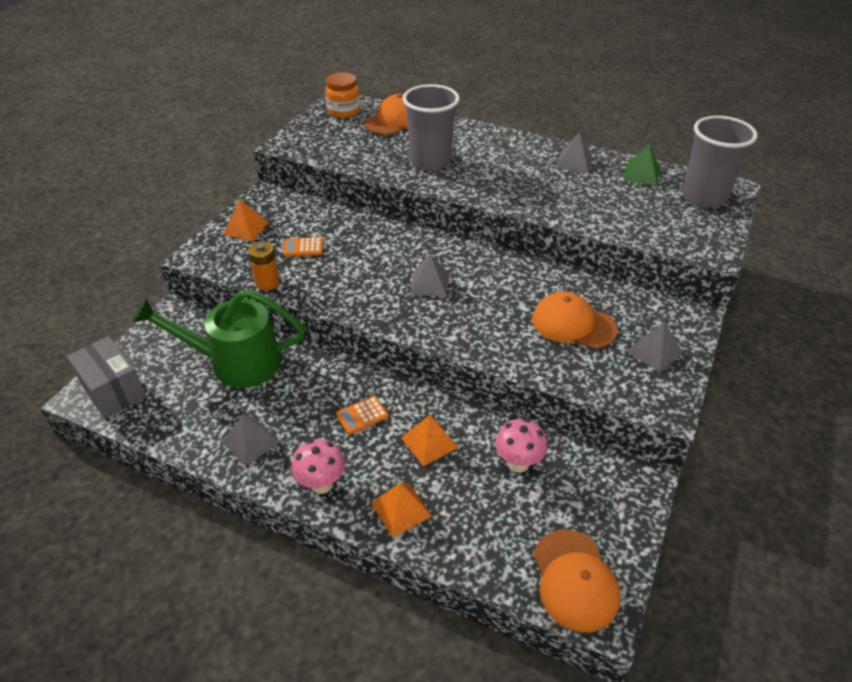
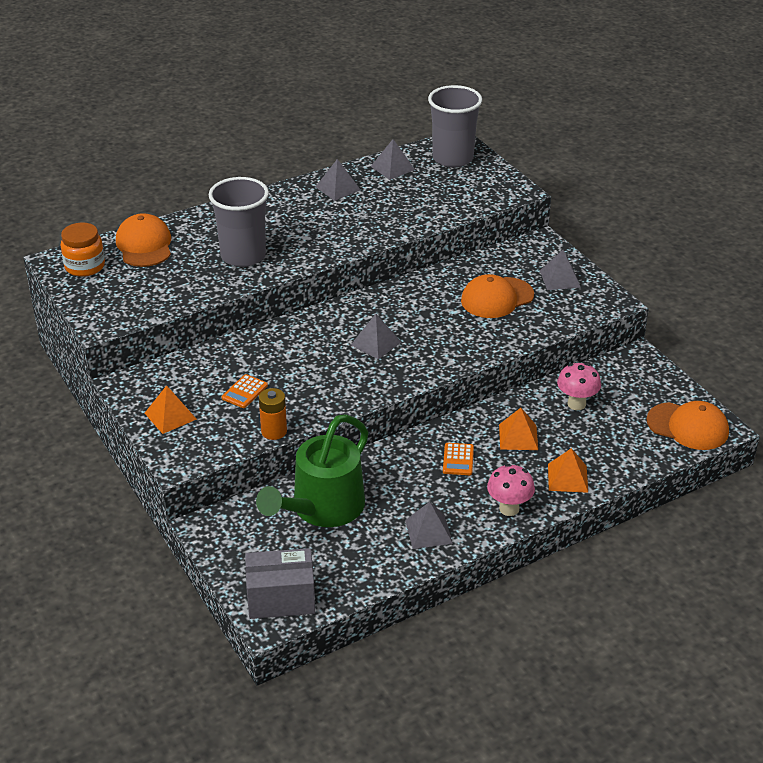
camera: 55 degrees left, 5 degrees down
(641, 174) = (392, 168): green pyramid -> grey pyramid

